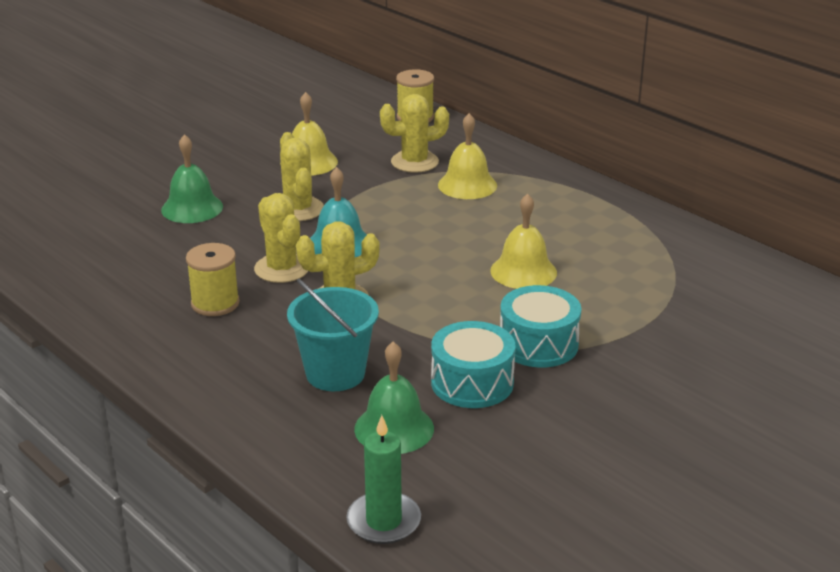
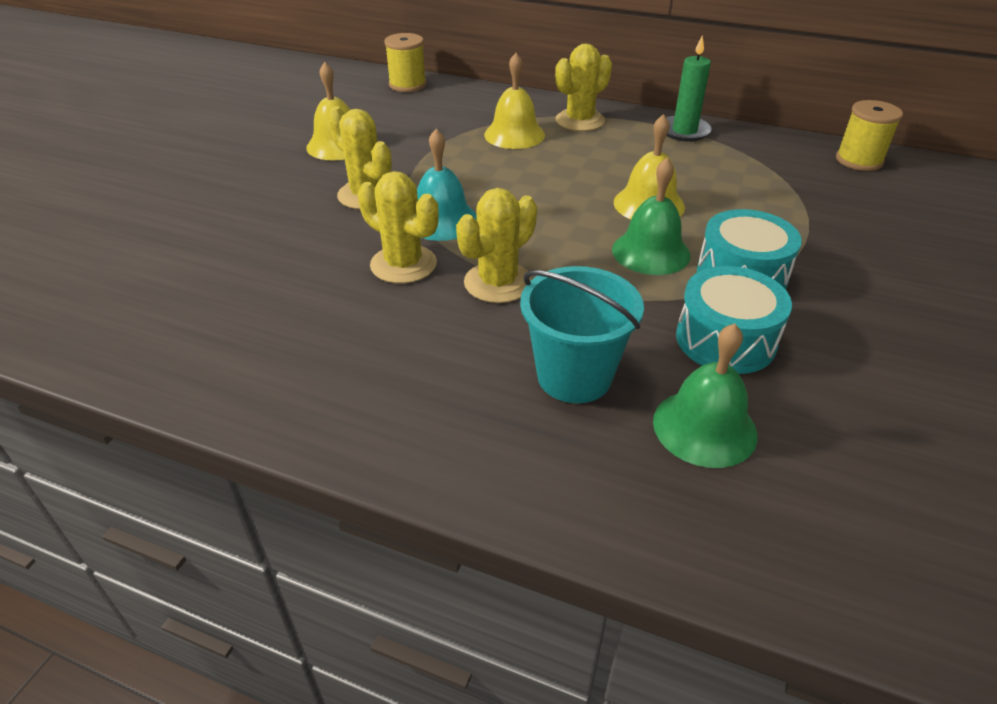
camera: 25 degrees left, 10 degrees up
(192, 208) = (243, 221): green bell -> green bell (651, 252)
(215, 303) = (358, 328): yellow spool -> yellow spool (859, 160)
(384, 521) = (824, 572): green candle -> green candle (684, 131)
(414, 162) = (444, 124): yellow cactus -> yellow cactus (580, 121)

